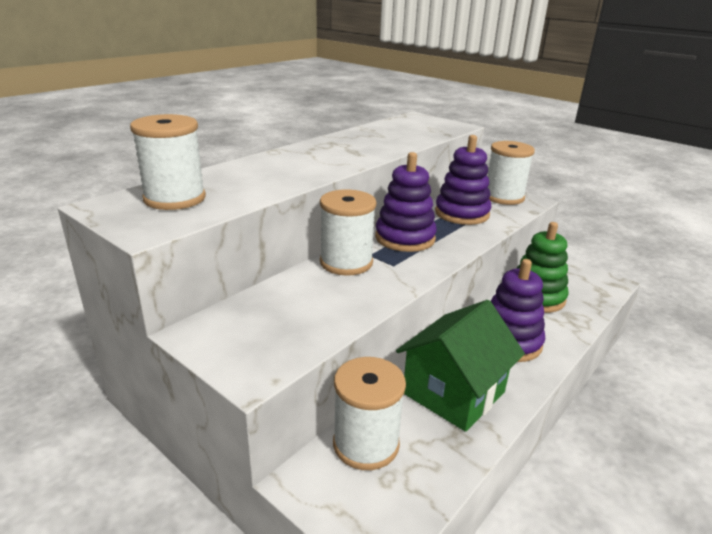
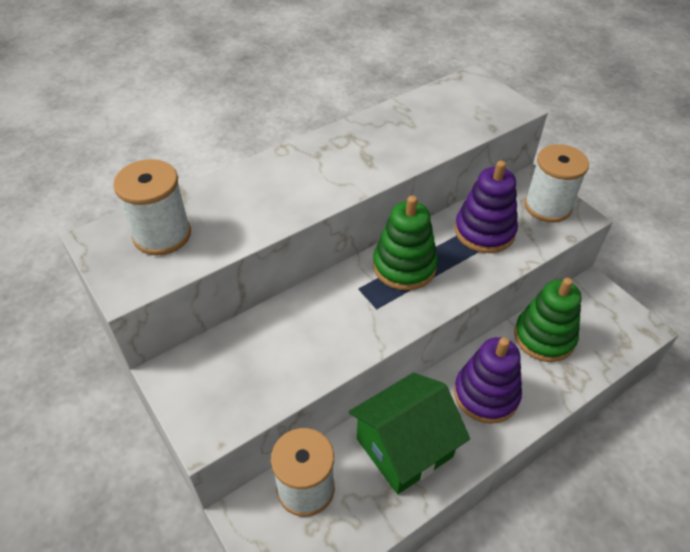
camera: 15 degrees right, 20 degrees up
(346, 262) = (330, 297): white spool -> none
(405, 238) = (404, 266): purple stacking toy -> green stacking toy

